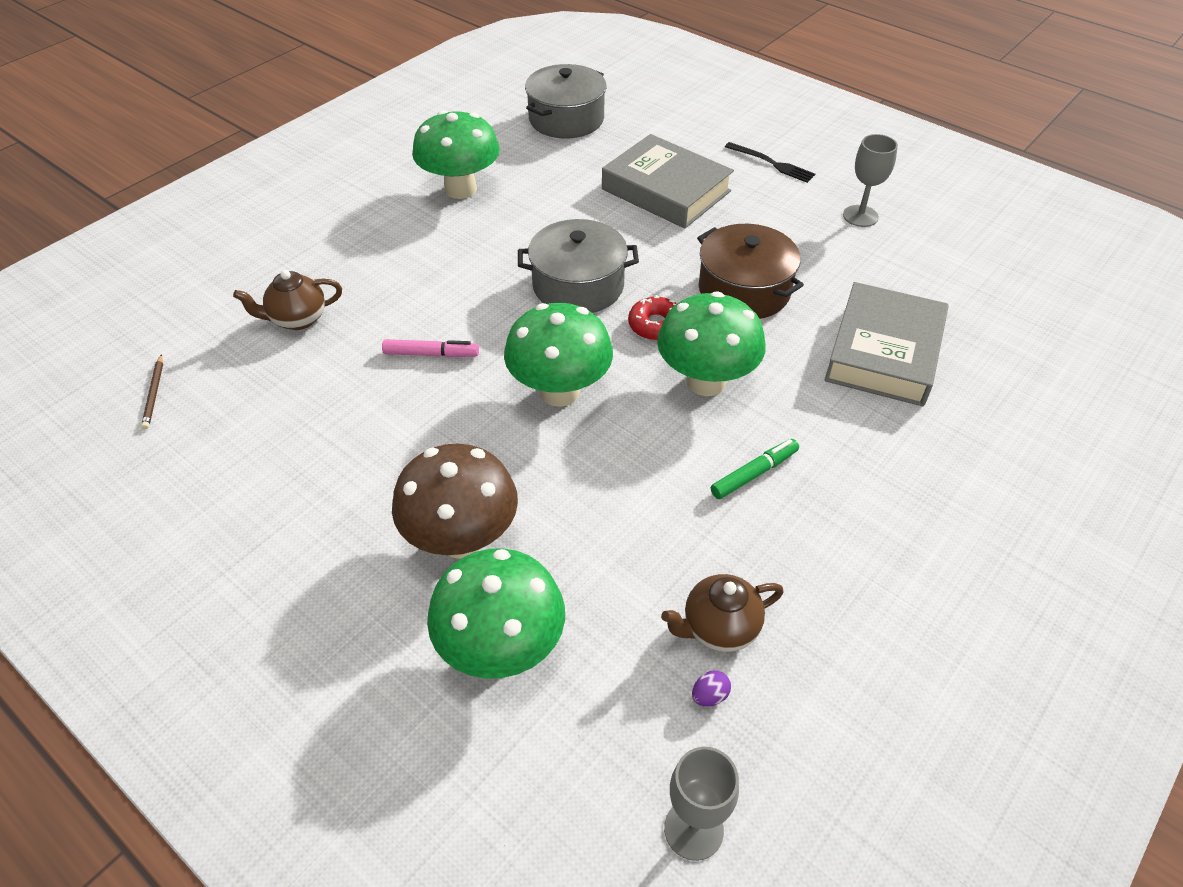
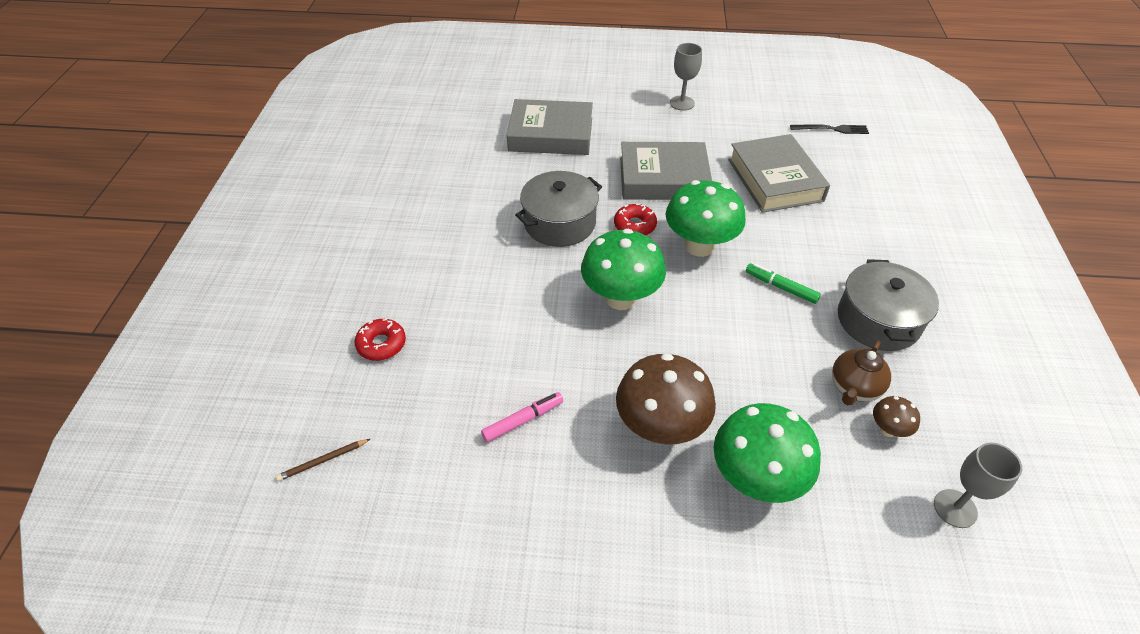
camera: 35 degrees left, 0 degrees up
(154, 394) = (323, 461): brown pencil -> brown pencil turned 105 degrees clockwise
(297, 319) = (381, 344): brown teapot -> red donut
(431, 354) = (509, 318): pink marker -> pink marker (523, 420)
(461, 189) = (407, 193): green mushroom -> none
(566, 119) = (432, 112): grey pot -> grey pot (878, 320)
(709, 696) = (888, 429): purple egg -> brown mushroom
(744, 290) = (663, 178): brown pot -> grey book
(754, 473) = (781, 287): green marker -> green marker turned 75 degrees counterclockwise
(771, 163) = (598, 90): black fork -> black fork (831, 129)

